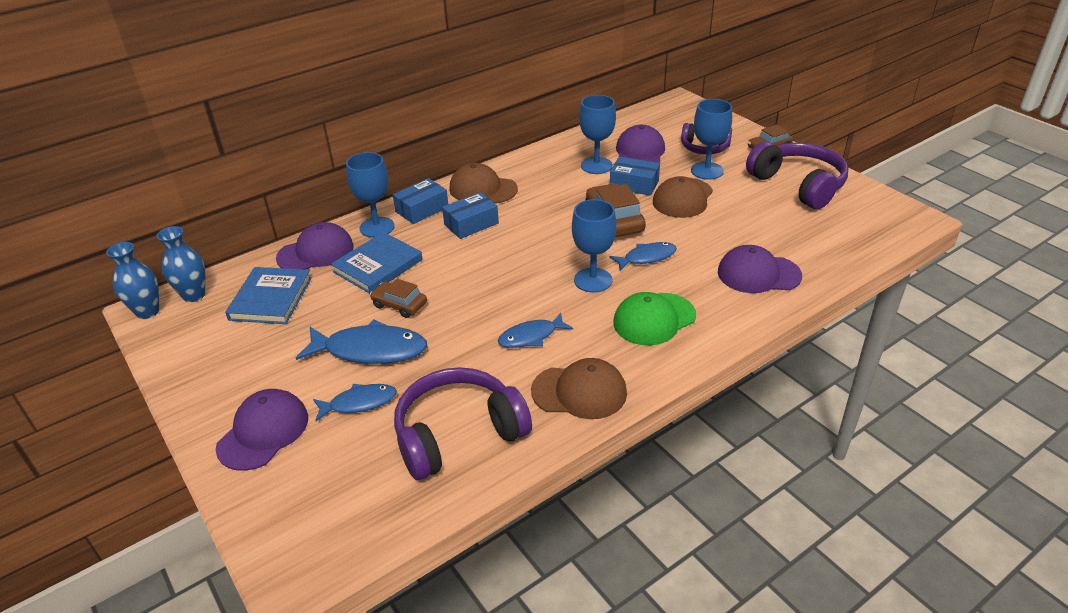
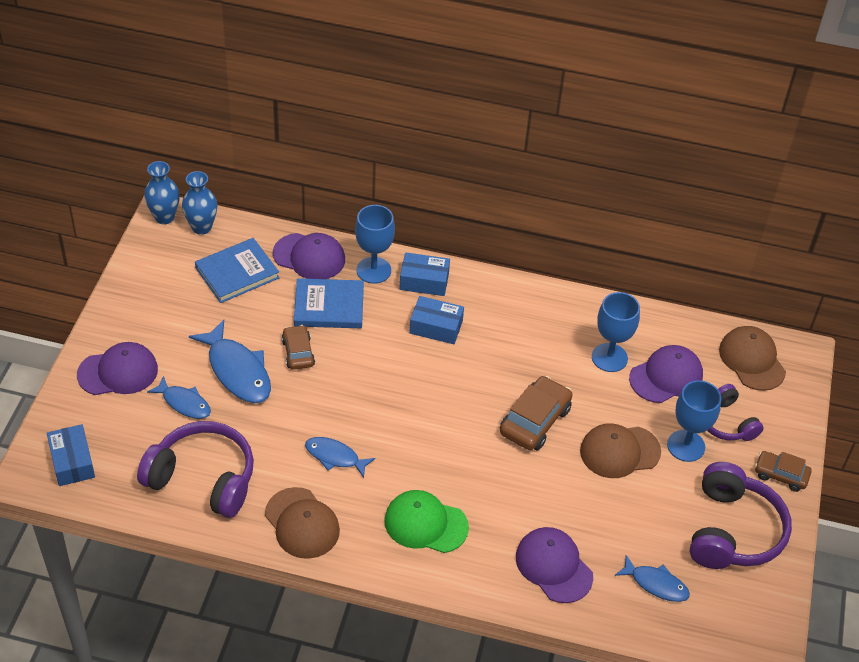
camera: 45 degrees right, 10 degrees up
(483, 189) = (492, 301): brown cap -> brown cap (752, 360)
(593, 280) = (438, 455): blue goblet -> none
(634, 184) = (606, 403): blue box -> blue box (72, 462)
(646, 257) = (503, 474): blue fish -> blue fish (656, 584)

